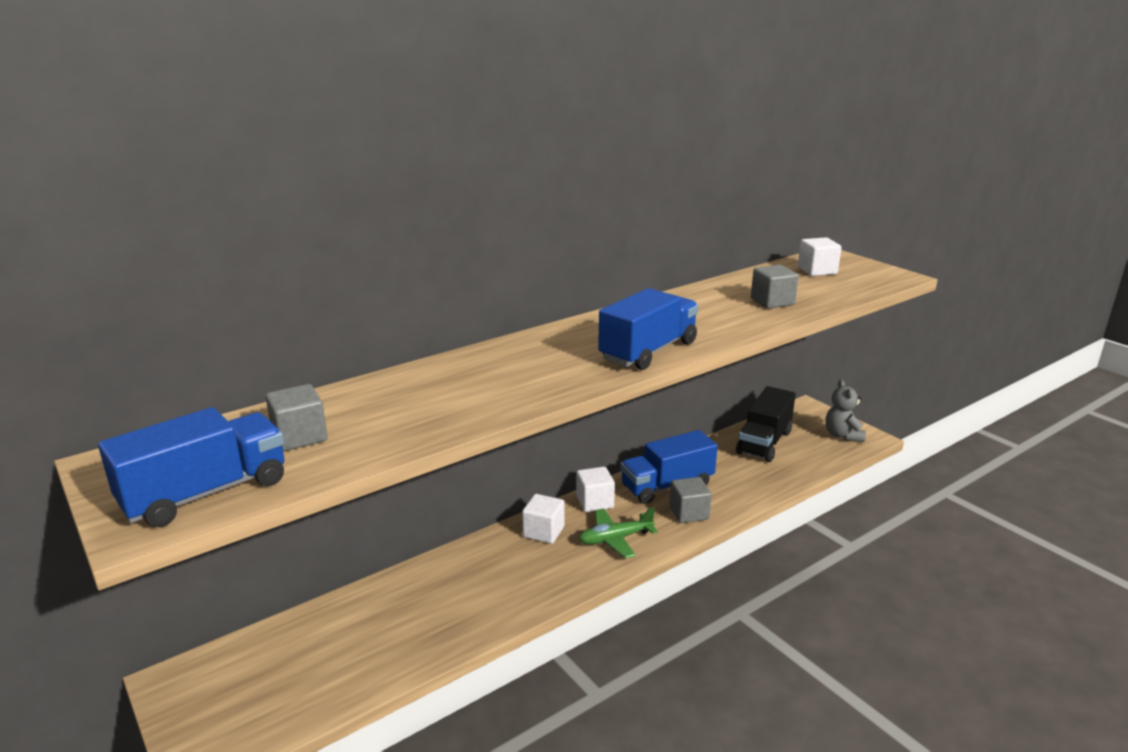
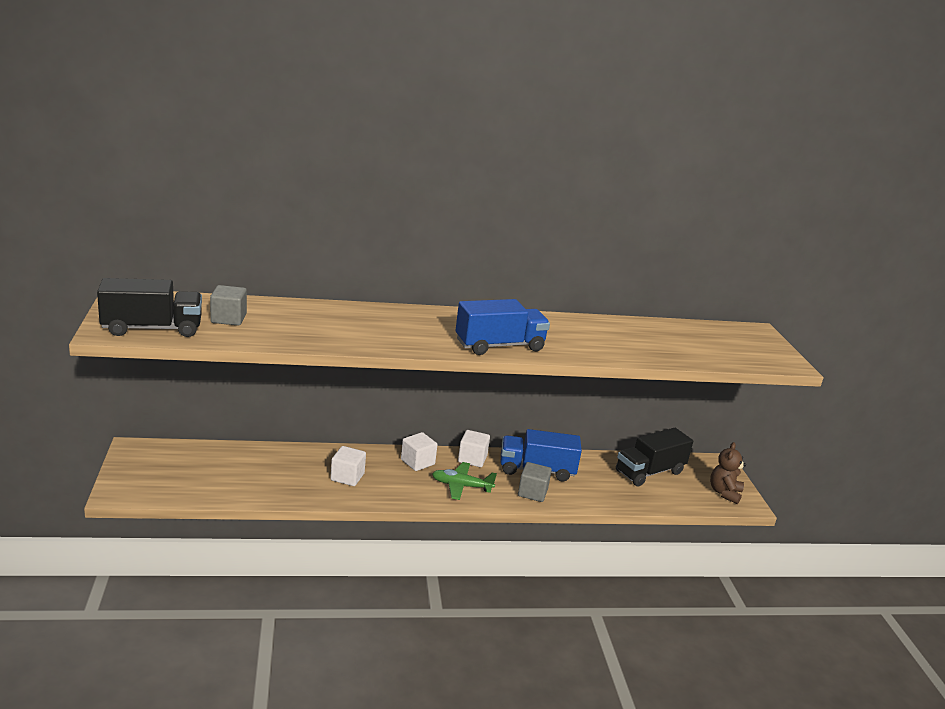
camera: 25 degrees right, 0 degrees up
(205, 493) = (152, 328): blue truck -> black truck
(772, 302) = (646, 346): grey cube -> none
(817, 271) = (723, 338): white cube -> white cube (347, 477)
(842, 435) = (724, 493): grey teddy bear -> brown teddy bear

